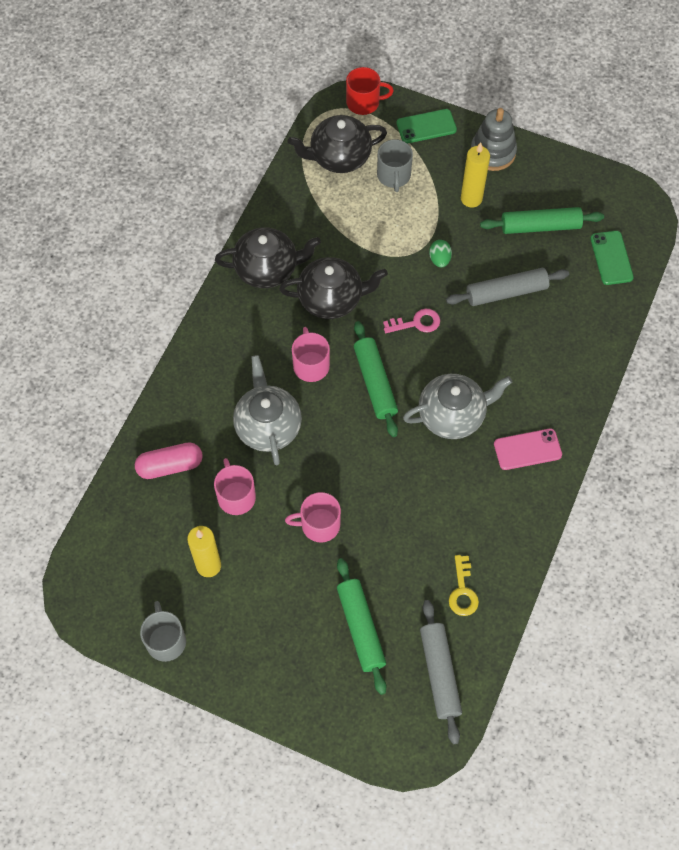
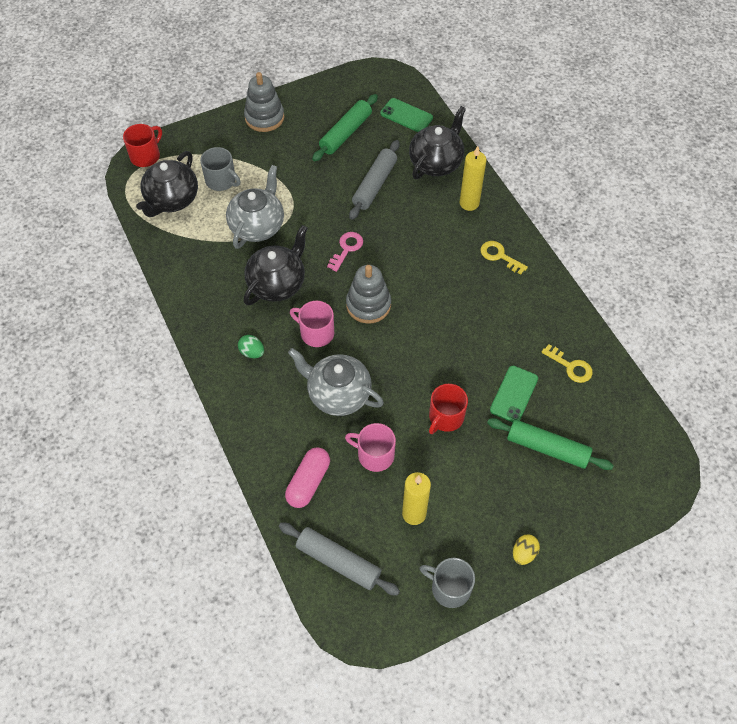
camera: 50 degrees left, 5 degrees down
(244, 677) = (524, 553): none -> yellow egg
(267, 269) = (212, 304): black teapot -> black teapot (436, 162)
(319, 525) = (445, 417): pink mug -> red mug
(375, 383) = (368, 305): green rolling pin -> grey stacking toy
(426, 126) = (204, 137): green phone -> green phone (514, 394)
(439, 259) = (312, 202): green egg -> green egg (252, 352)
(440, 673) = (620, 424): grey rolling pin -> grey rolling pin (338, 561)
(452, 415) = (436, 278): grey teapot -> grey teapot (257, 226)
(471, 198) = (286, 153): yellow candle -> yellow candle (469, 203)
(527, 449) = (499, 256): pink phone -> yellow key

